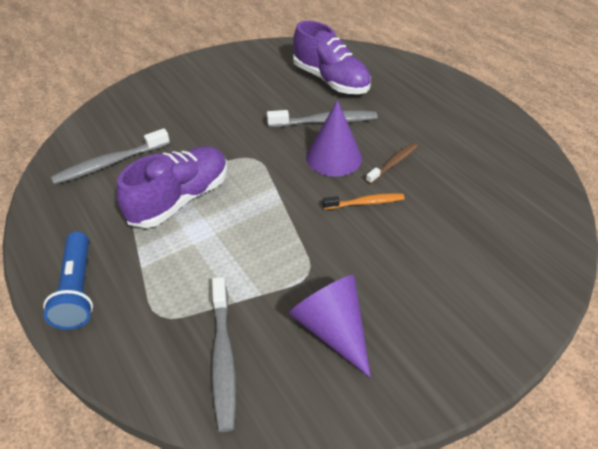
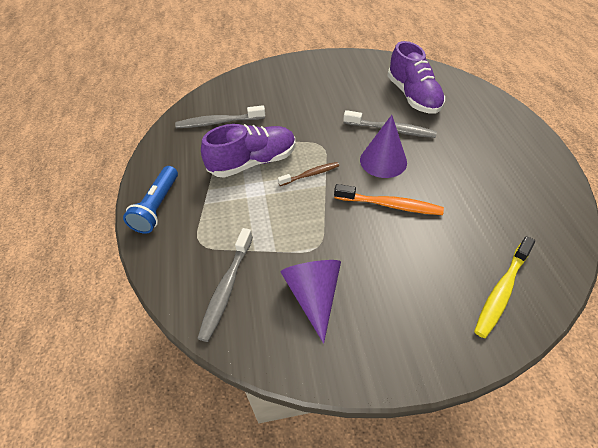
camera: 25 degrees right, 5 degrees up
(365, 203) = (390, 205): orange toothbrush -> orange toothbrush, size x1.55
(393, 163) = (430, 179): brown toothbrush -> brown toothbrush (310, 174)
(519, 256) = (501, 291): none -> yellow toothbrush

